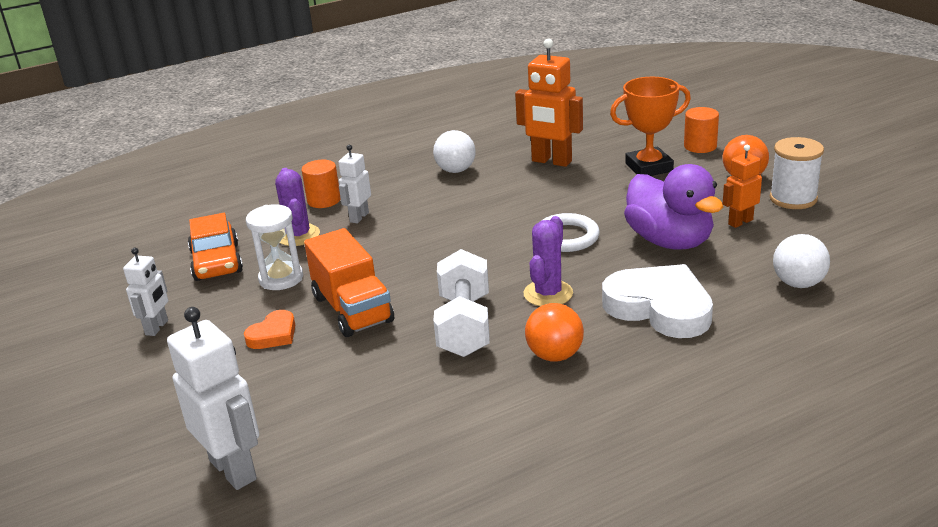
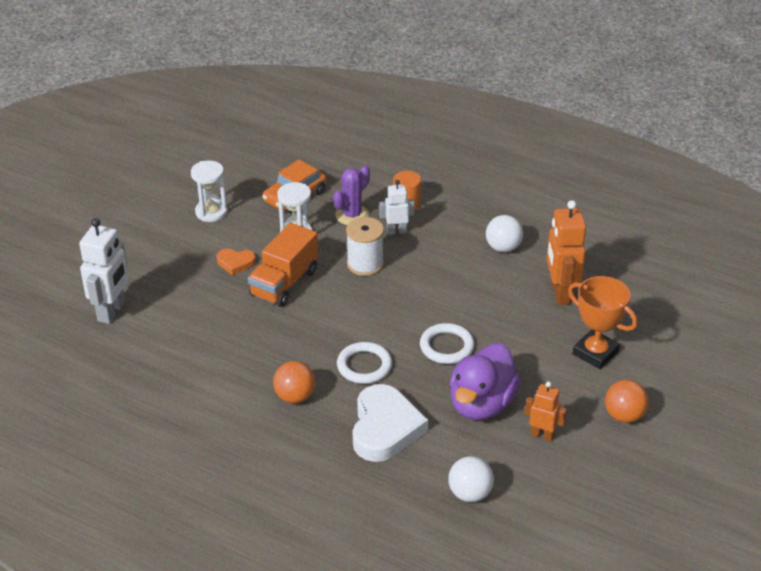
camera: 55 degrees right, 10 degrees up
(157, 328) = (211, 212): white robot -> white hourglass
(464, 325) = (300, 341): white dumbbell -> none
(548, 293) = (364, 366): purple cactus -> white ring
(700, 146) = (662, 371): orange cylinder -> none
(793, 199) = (607, 456): white spool -> white spool (365, 264)

